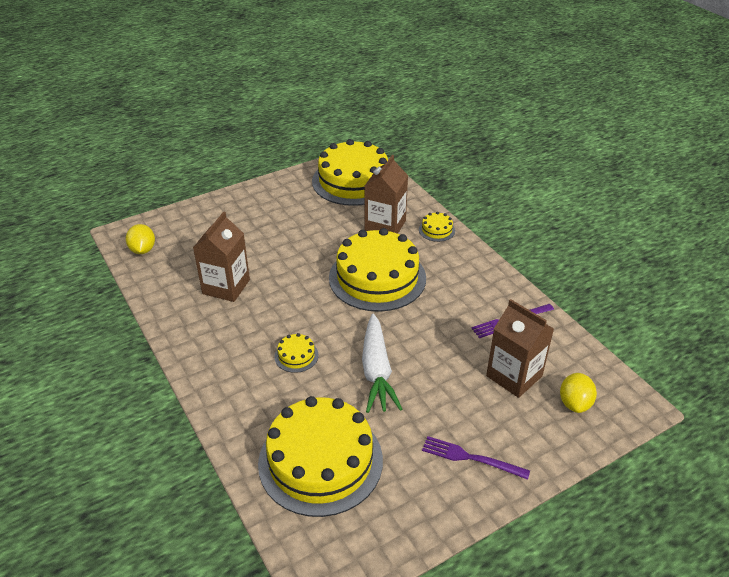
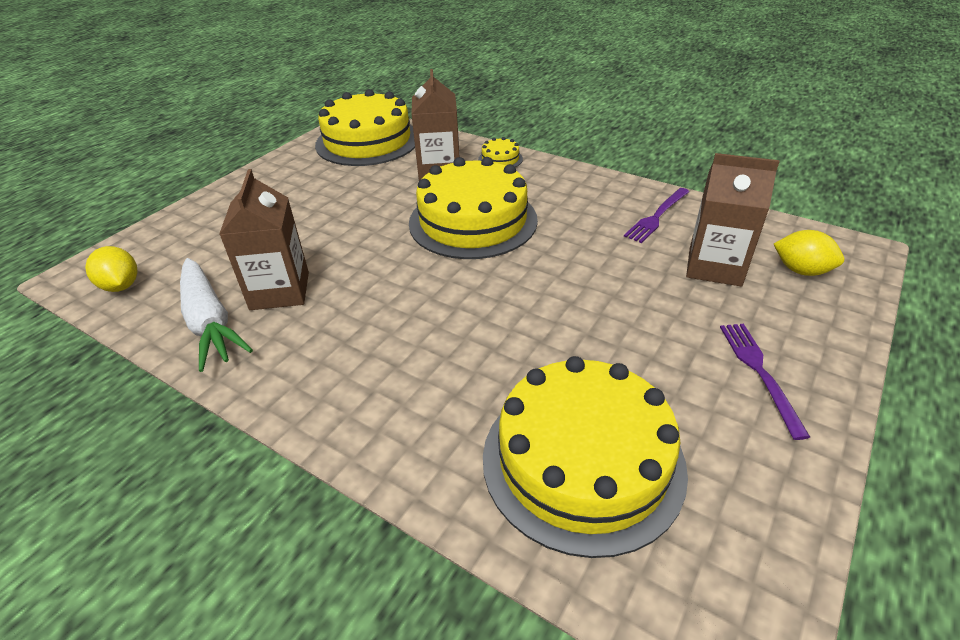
camera: 25 degrees left, 0 degrees up
(296, 356) = (440, 338): yellow cake -> none
(377, 371) = (558, 318): white carrot -> white carrot (210, 322)
(471, 458) = (760, 372): purple fork -> purple fork turned 90 degrees clockwise
(574, 403) = (801, 270): yellow lemon -> yellow lemon turned 45 degrees counterclockwise

